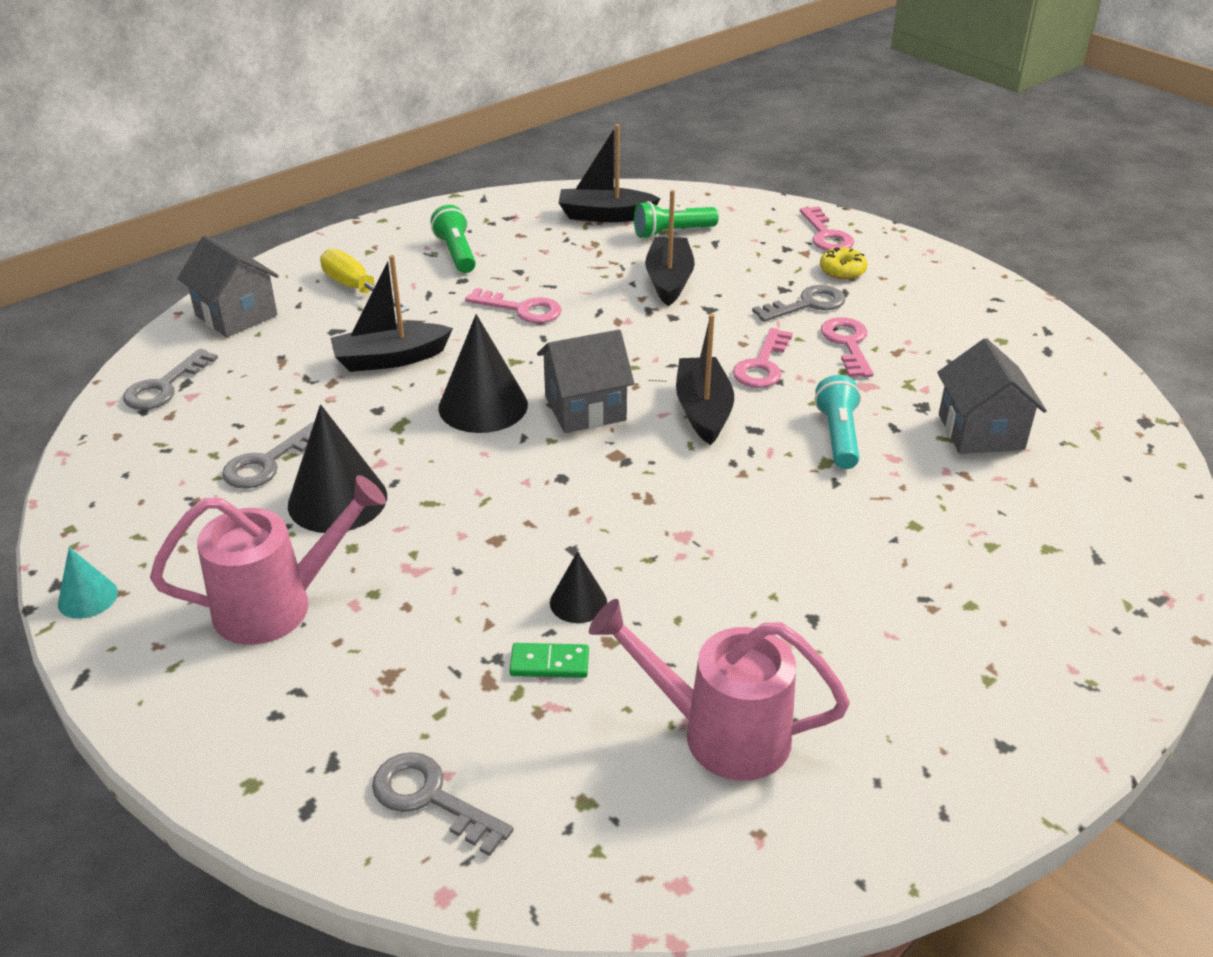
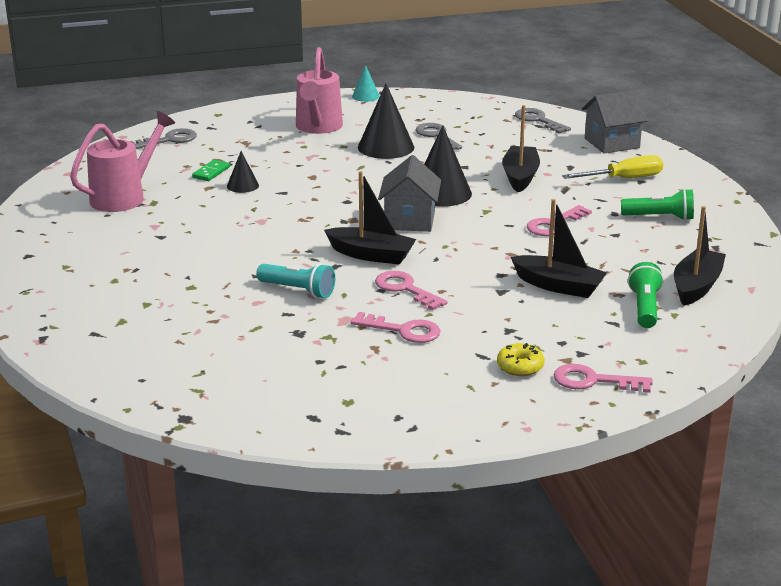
camera: 115 degrees right, 10 degrees down
(807, 305) = (475, 332): grey key -> none
(981, 432) = (247, 343): grey house -> none

